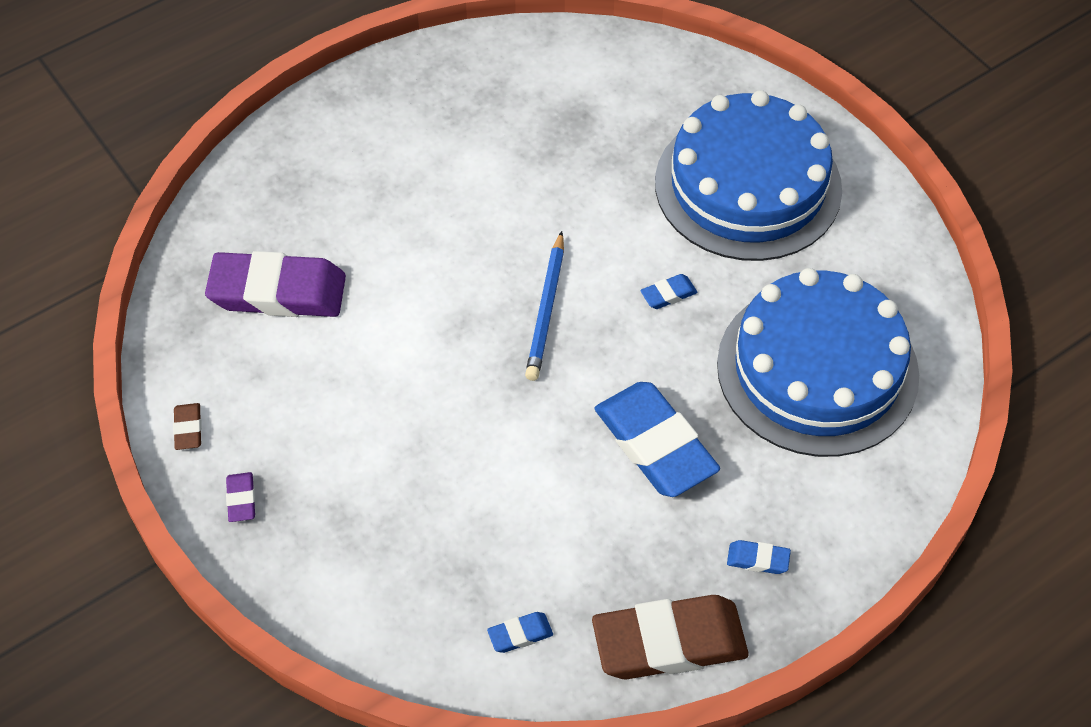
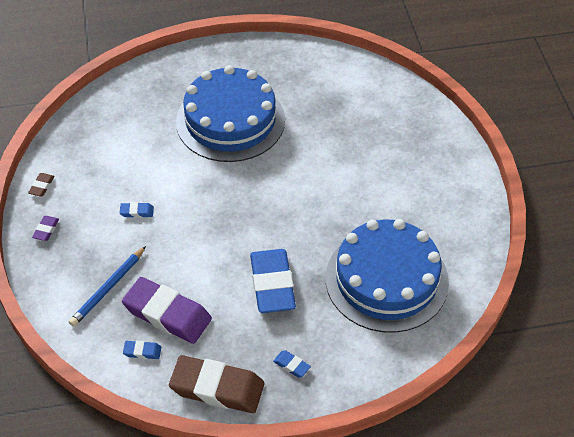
camera: 25 degrees right, 5 degrees down
(278, 292) = (125, 136): purple eraser -> purple eraser (167, 314)
(546, 310) = (256, 195): blue pencil -> blue pencil (108, 288)
(668, 294) = (327, 210): blue eraser -> blue eraser (137, 212)
(748, 185) = (407, 170): blue cake -> blue cake (230, 120)

